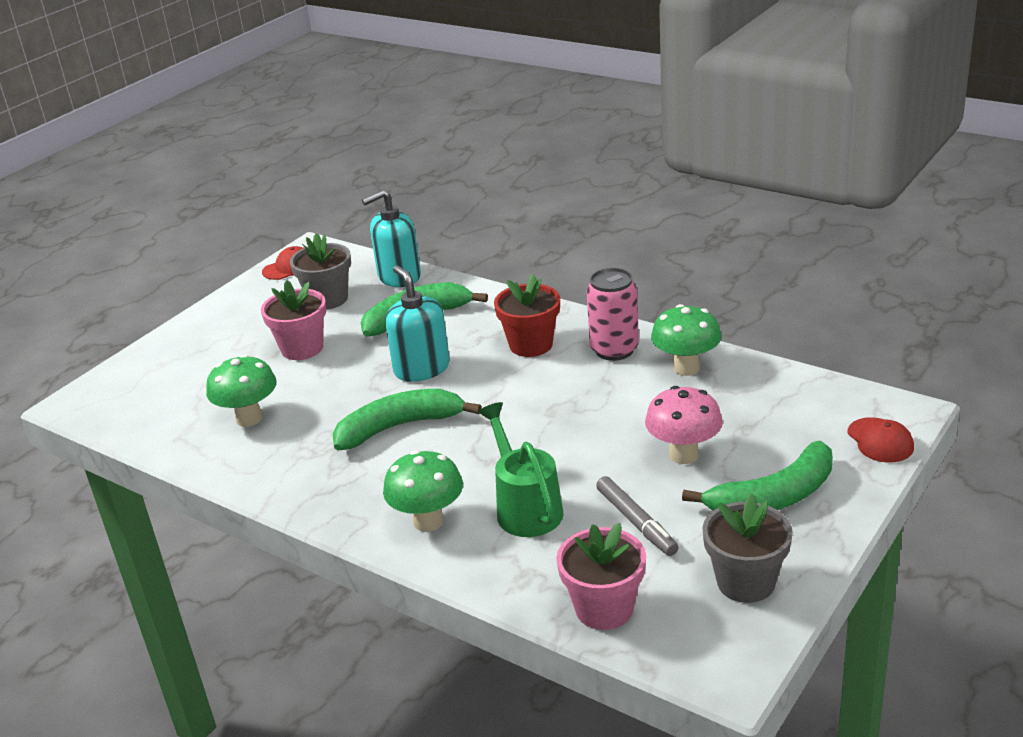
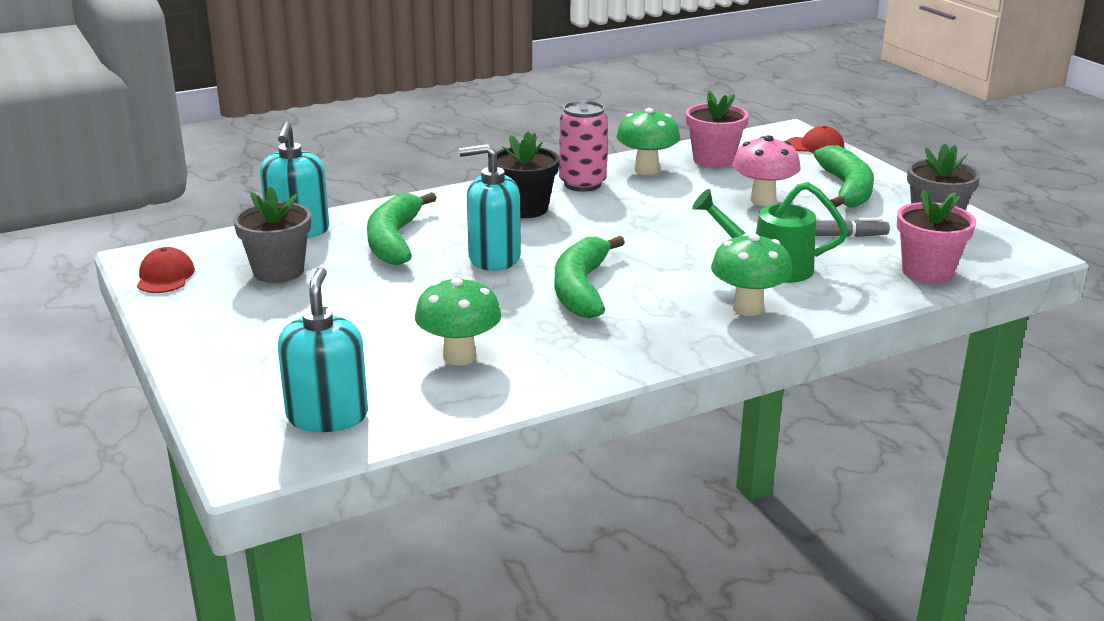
camera: 65 degrees left, 5 degrees down
(140, 404) = (327, 416): none -> turquoise soap dispenser
(302, 348) = (359, 303): pink flower pot -> pink flower pot (713, 160)
(531, 345) = (525, 209): red flower pot -> black flower pot

